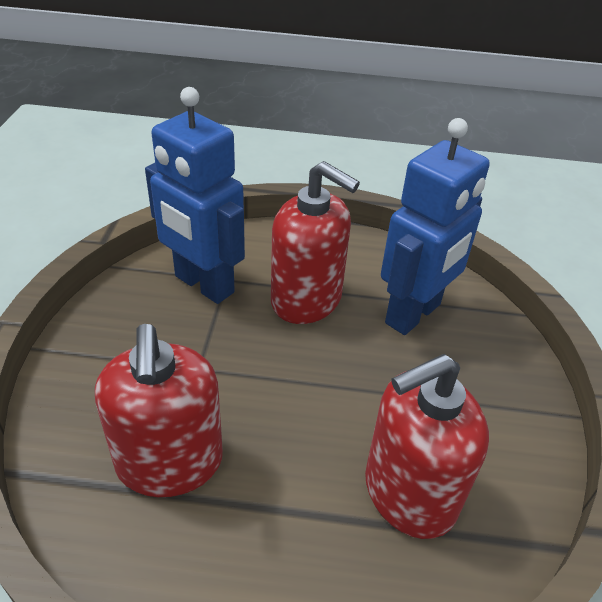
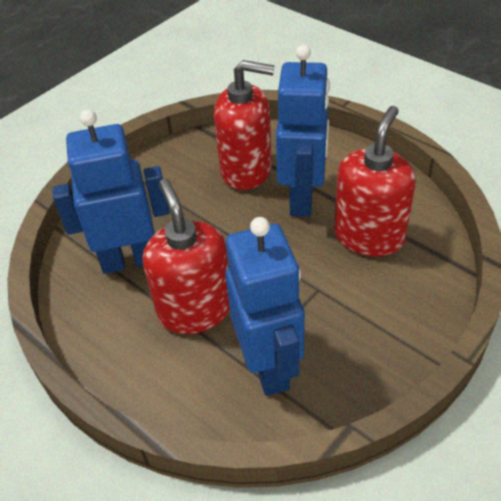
camera: 140 degrees left, 5 degrees up
(294, 481) = (303, 198): none -> blue robot

